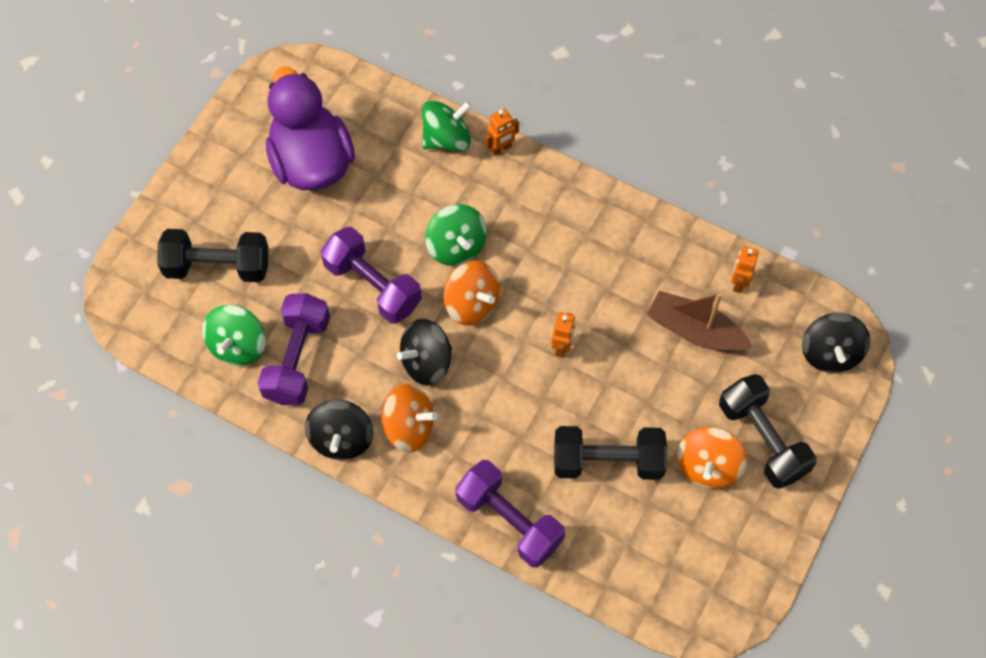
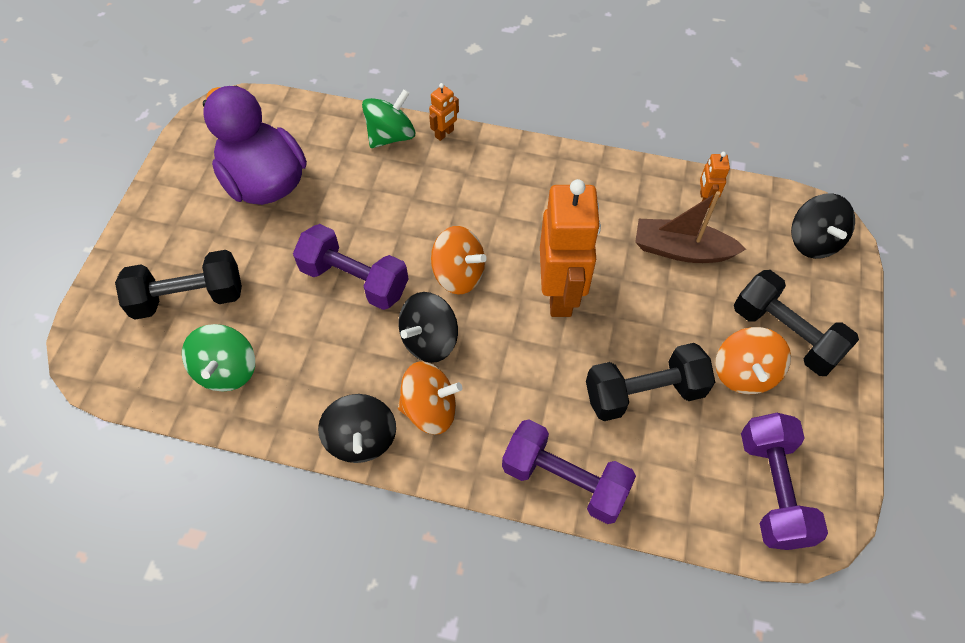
camera: 15 degrees left, 5 degrees down
(297, 359) = (293, 369): purple dumbbell -> purple dumbbell (772, 489)
(456, 246) = (427, 226): green spinning top -> none
(562, 347) = (560, 294): orange robot -> orange robot, size x2.33

